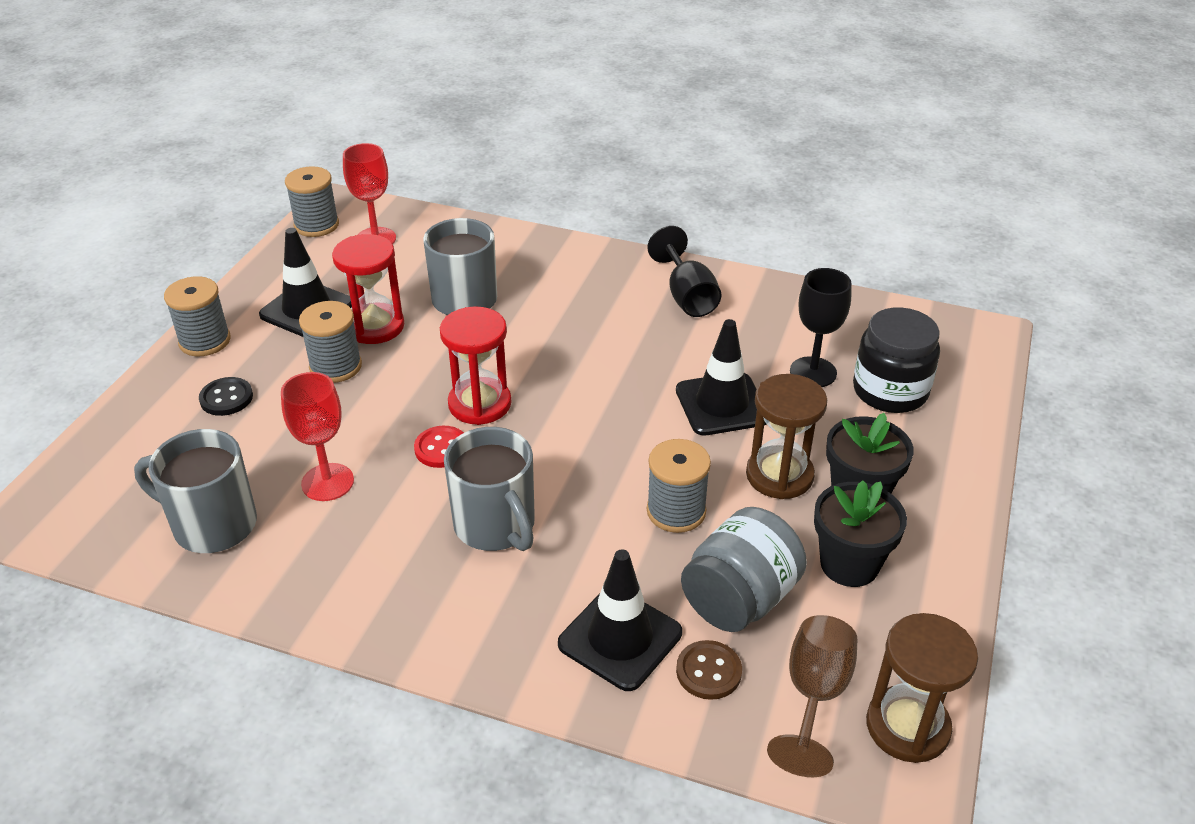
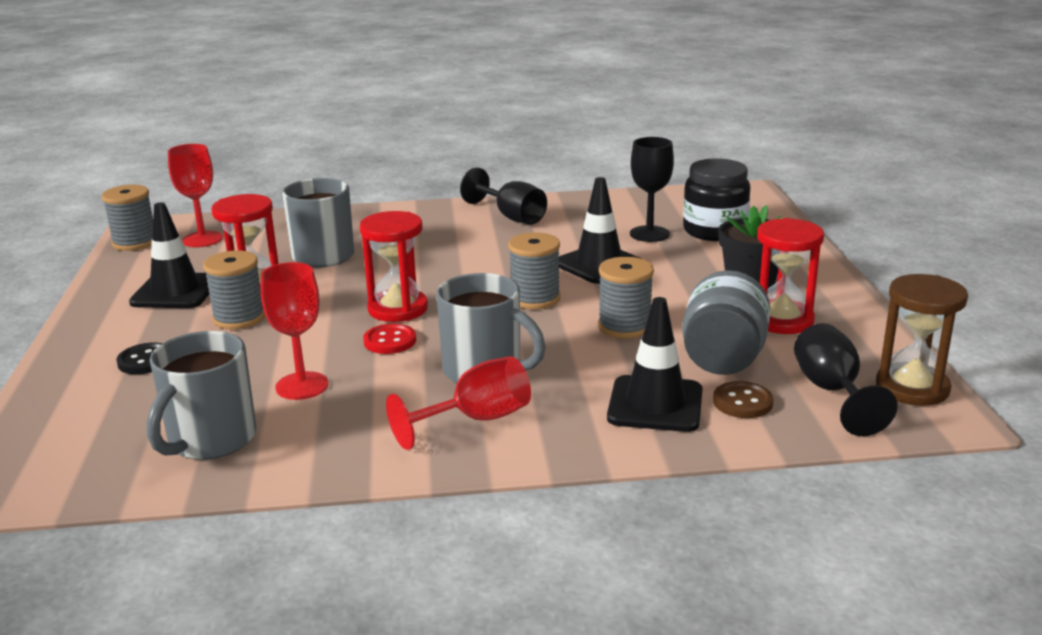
camera: 25 degrees left, 15 degrees down
(205, 341) = (86, 332): grey spool -> grey spool (535, 298)
(212, 525) = (210, 440): grey mug -> grey mug turned 60 degrees counterclockwise
(442, 590) = (476, 420): none -> red goblet
(779, 475) = (682, 289): brown hourglass -> none
(814, 695) = (832, 391): brown goblet -> black goblet
(849, 564) = (781, 320): black flower pot -> red hourglass

